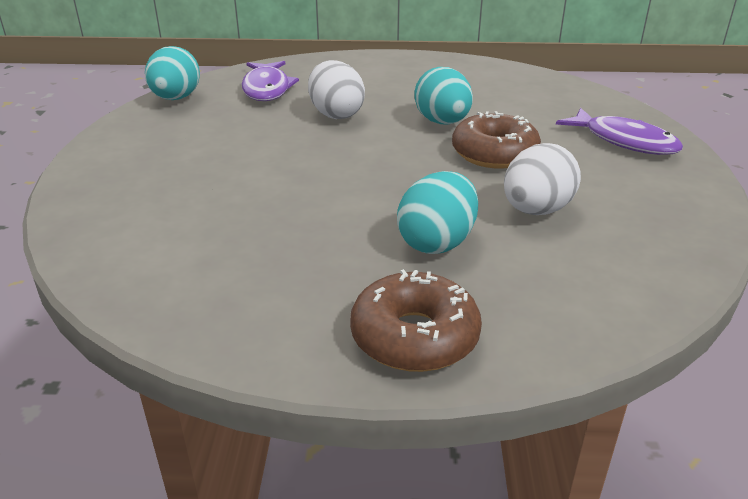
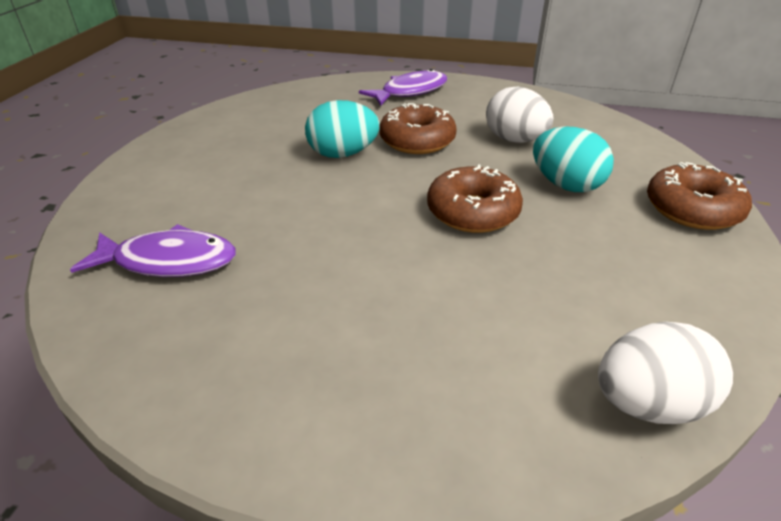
camera: 80 degrees left, 5 degrees up
(176, 98) = (137, 361): turquoise egg -> none
(336, 114) = (290, 212): white egg -> white egg (648, 403)
(360, 188) = (472, 212): none -> brown donut

